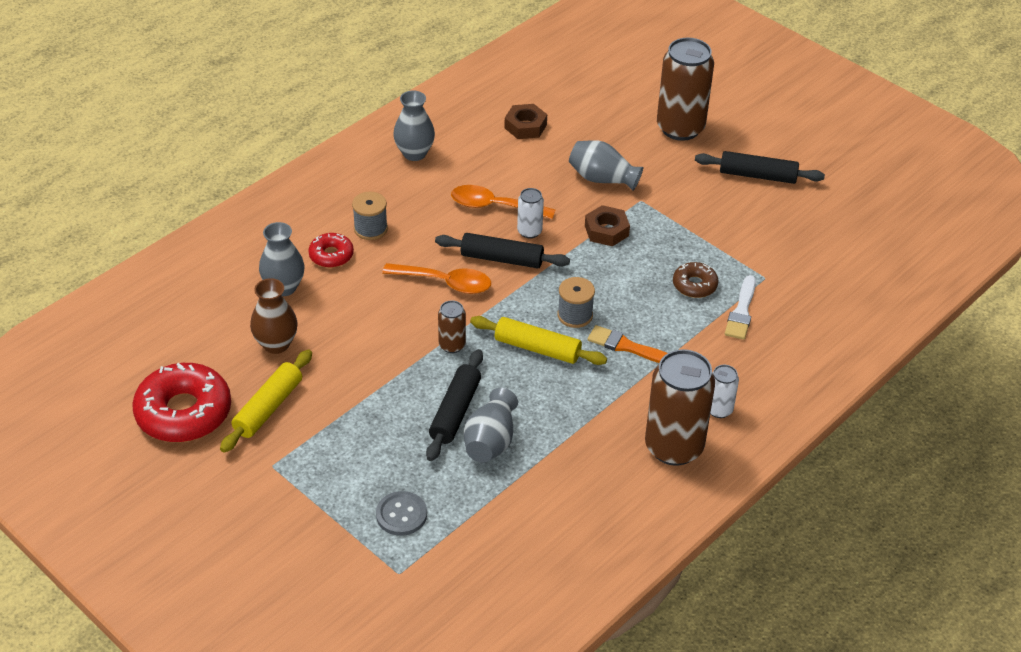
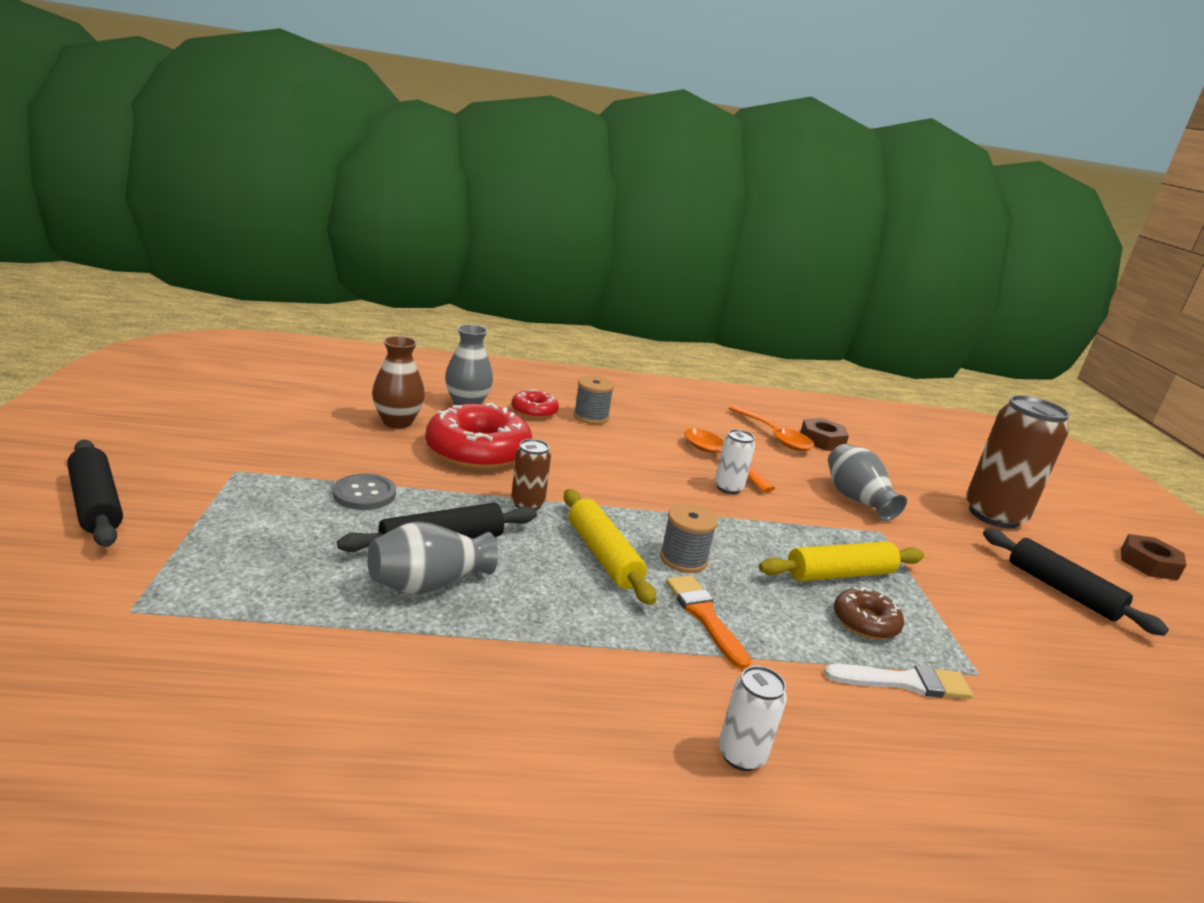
camera: 40 degrees right, 20 degrees down
(184, 412) = (259, 411): red donut -> red donut (478, 451)
(268, 407) = (313, 444): yellow rolling pin -> yellow rolling pin (839, 574)
(401, 515) = (239, 571): grey button -> grey button (364, 494)
(414, 153) = (697, 406): grey vase -> none
(445, 283) = (595, 470): orange spoon -> orange spoon (774, 436)
(502, 259) = (673, 487): black rolling pin -> black rolling pin (96, 504)
(606, 231) = (811, 529): brown nut -> brown nut (1148, 564)
(674, 447) = (618, 746): brown can -> none
(741, 311) = (904, 682): white brush -> white brush turned 150 degrees counterclockwise

